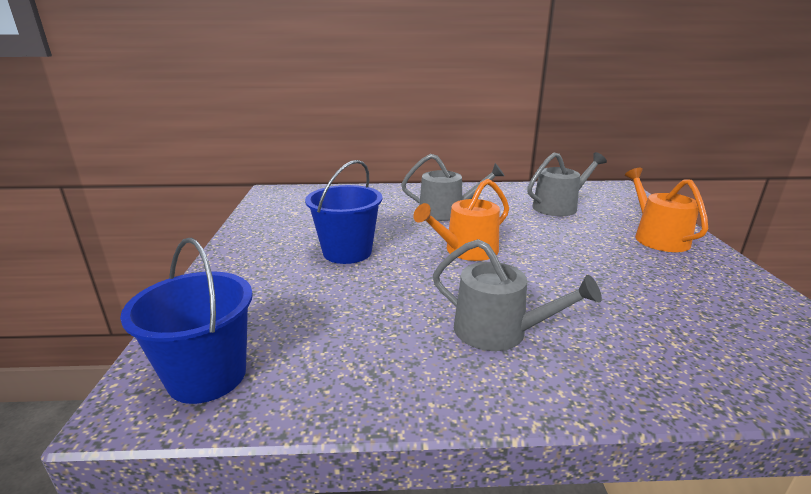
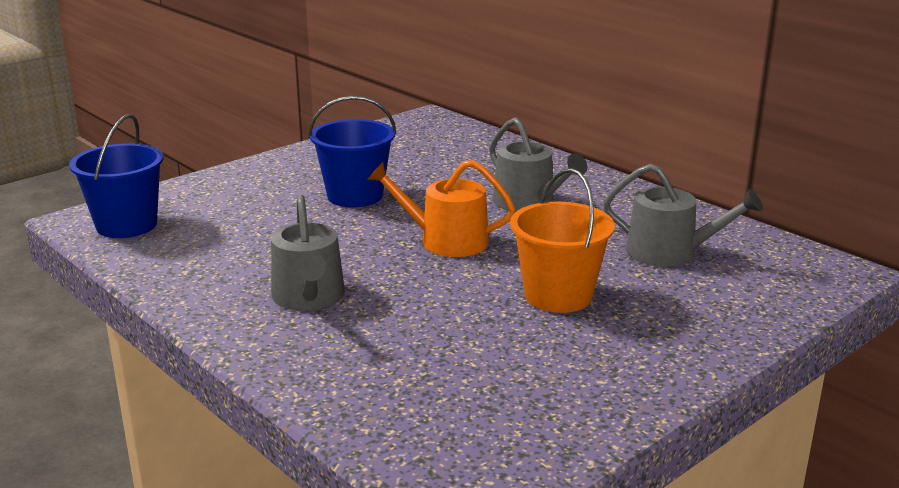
camera: 50 degrees right, 0 degrees up
(585, 248) = (558, 296): none -> orange bucket
(657, 237) = (676, 330): orange watering can -> none

